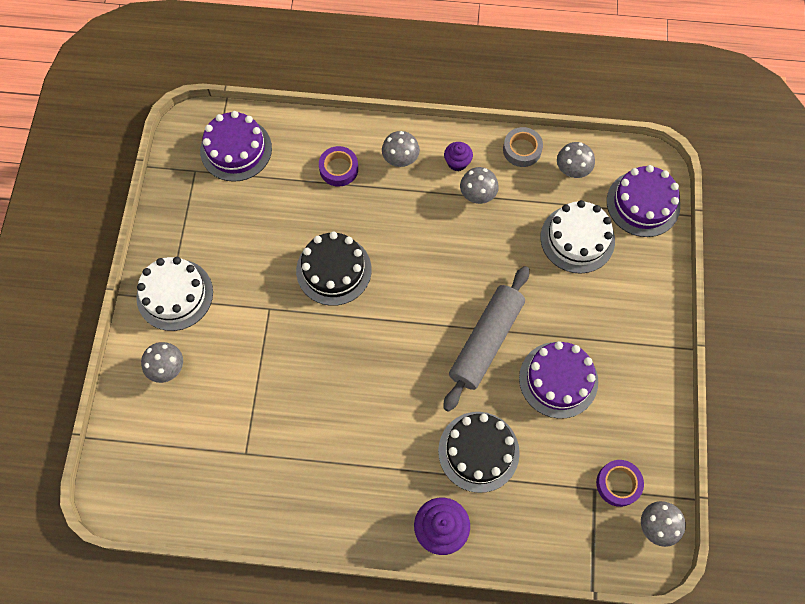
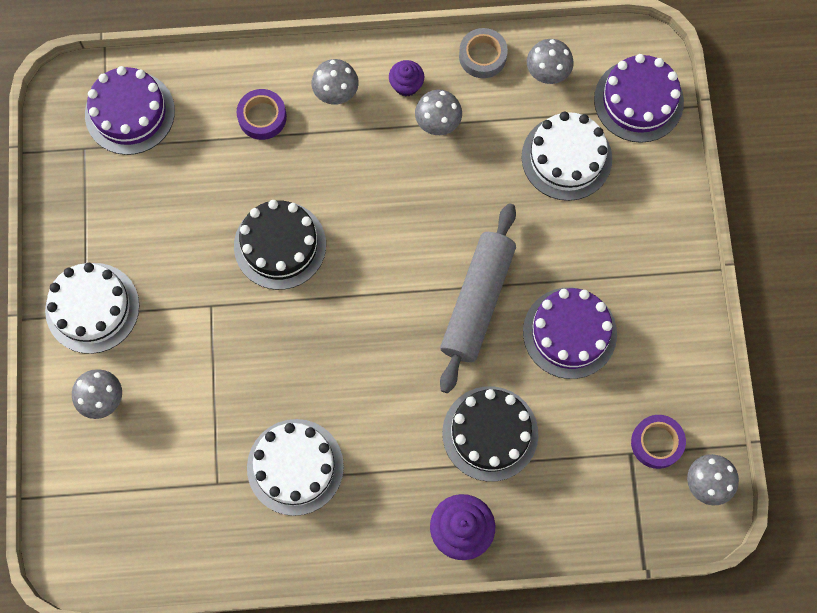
camera: 10 degrees left, 5 degrees up
(312, 451) = (295, 467): none -> white cake

